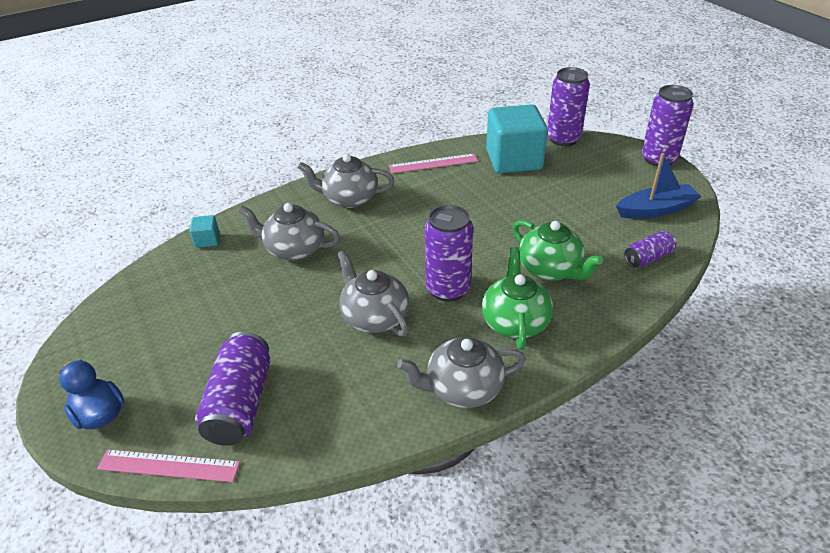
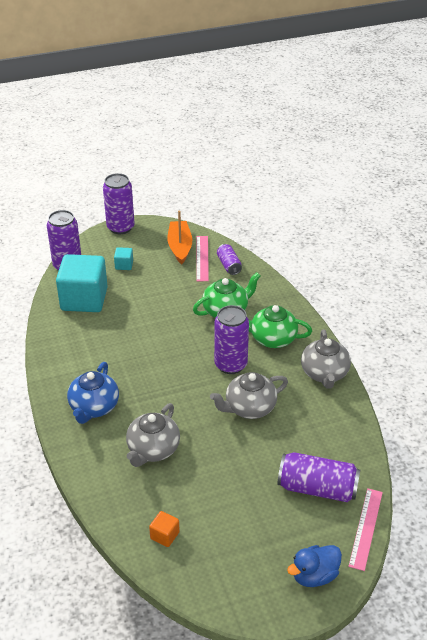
camera: 80 degrees left, 0 degrees up
(174, 278) = (164, 535): none -> orange cube
(207, 240) = (117, 512): turquoise cube -> turquoise cube (124, 265)
(349, 199) = (94, 407): grey teapot -> blue teapot
(433, 163) = (65, 347): pink ruler -> pink ruler (202, 258)
(656, 210) = (180, 247): blue boat -> orange boat

